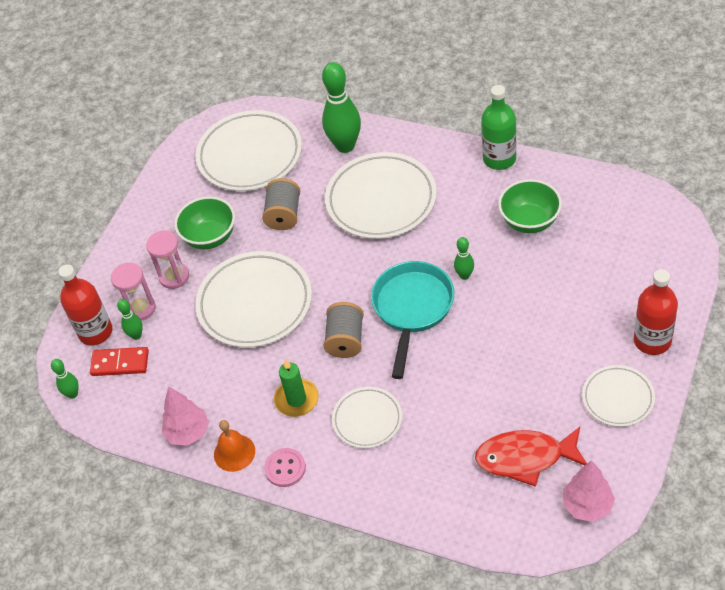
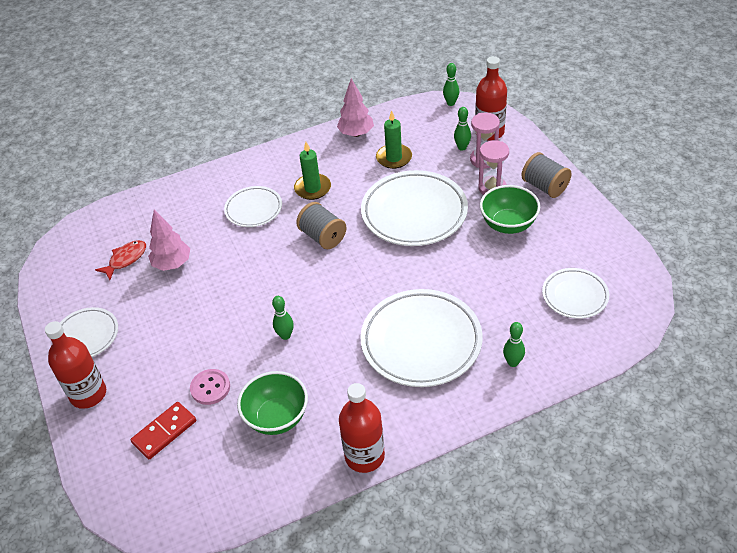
camera: 130 degrees right, 5 degrees down
(120, 363) = (448, 131): red domino -> red domino (164, 432)
(197, 373) = (394, 158): none -> green candle
(234, 452) = (315, 144): orange bell -> none
(250, 155) = (574, 296): white plate -> white plate, size x0.56
(284, 215) = (479, 276): grey spool -> grey spool (544, 186)
(285, 468) = (275, 158): pink button -> pink button (210, 388)
(345, 146) = (513, 362): green bowling pin -> green bowling pin, size x0.49
(412, 309) = (299, 286): turquoise pan -> none
(499, 159) = (364, 456): green bottle -> red bottle
(525, 458) = (126, 259): red fish -> red fish, size x0.61
(587, 506) = (61, 263): pink tree -> pink tree (172, 264)

